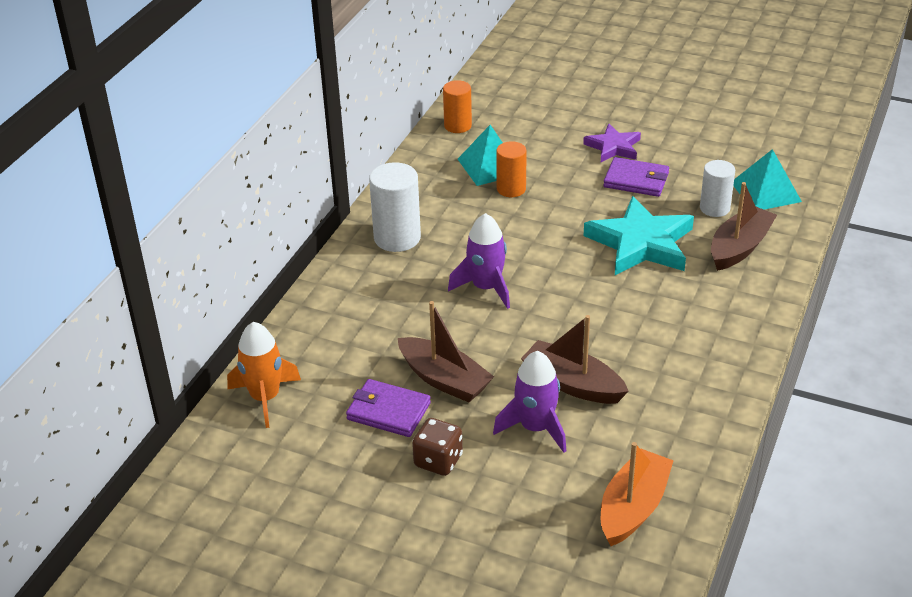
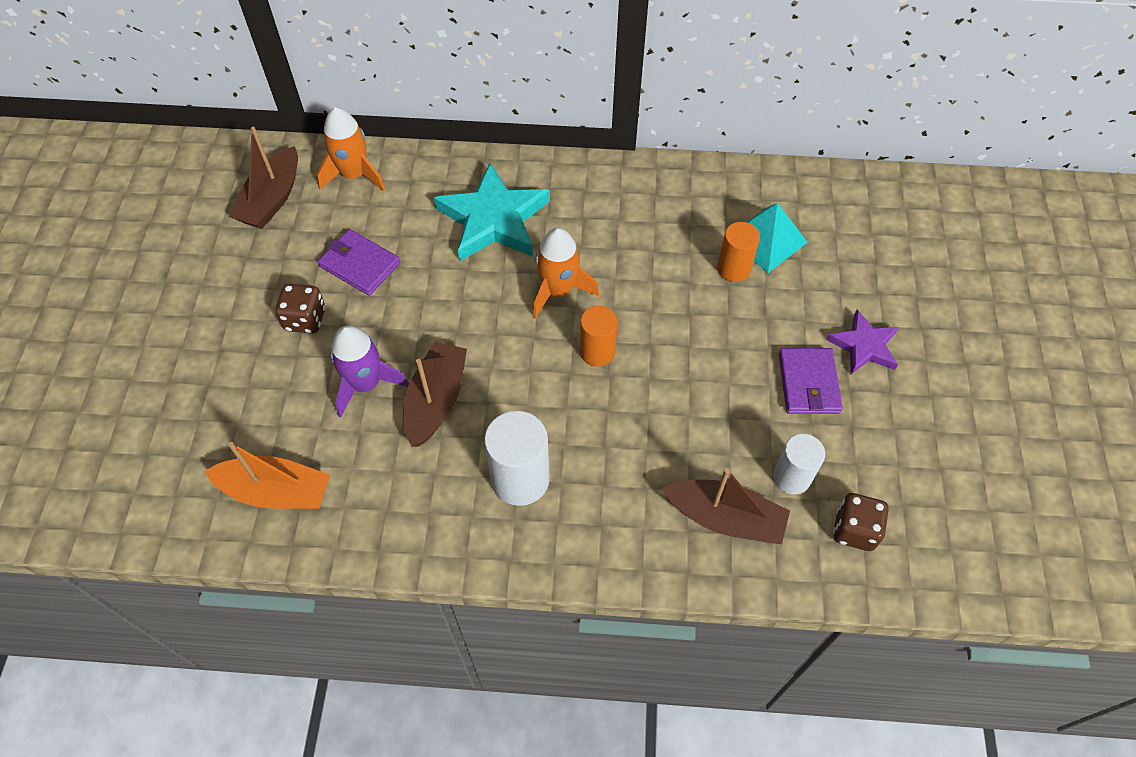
camera: 70 degrees right, 20 degrees up
(388, 411) = (360, 264): purple wallet -> purple wallet turned 60 degrees counterclockwise
(397, 238) = (608, 198): white cylinder -> white cylinder (520, 479)
(444, 380) = (413, 294): brown boat -> brown boat (272, 199)
(458, 126) = (826, 192): orange cylinder -> orange cylinder (597, 352)
(486, 287) = (558, 291): purple rocket -> orange rocket
(641, 243) = (689, 413): turquoise star -> turquoise star (493, 219)
(766, 191) = (854, 530): turquoise pyramid -> brown dice

